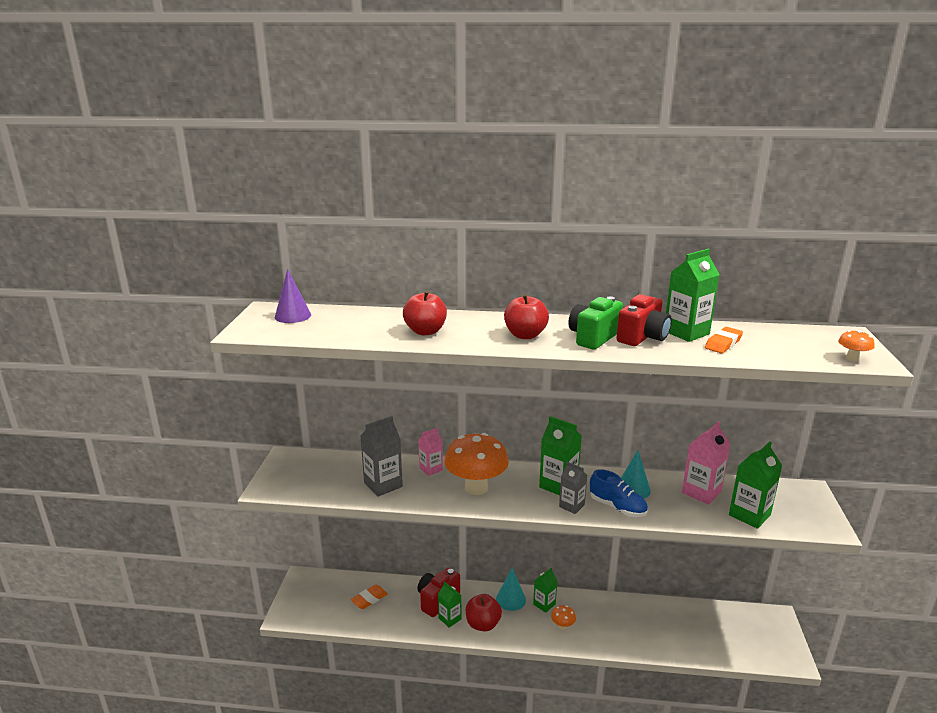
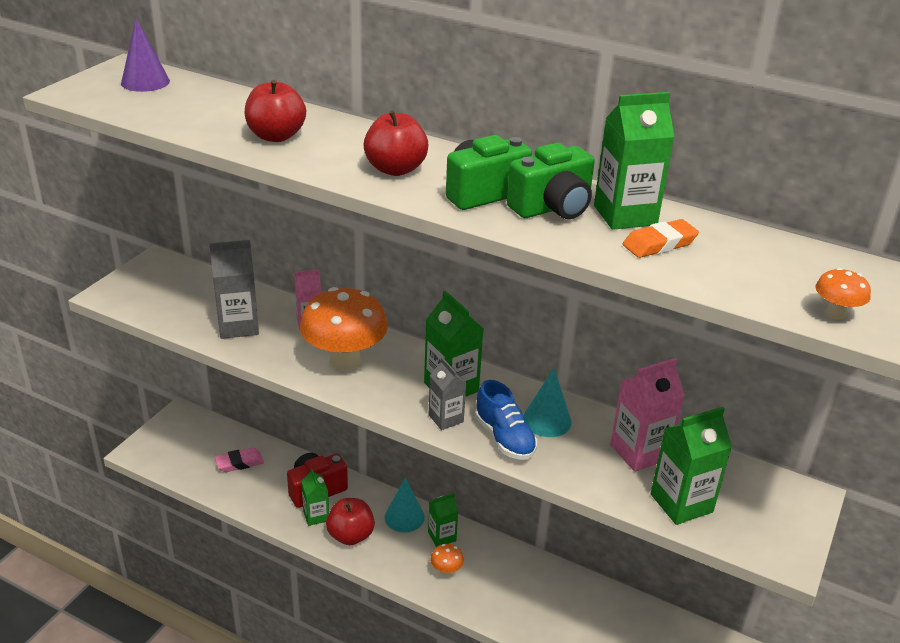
camera: 20 degrees right, 10 degrees up
(369, 599) = (239, 463): orange eraser -> pink eraser
(643, 337) = (552, 208): red camera -> green camera

